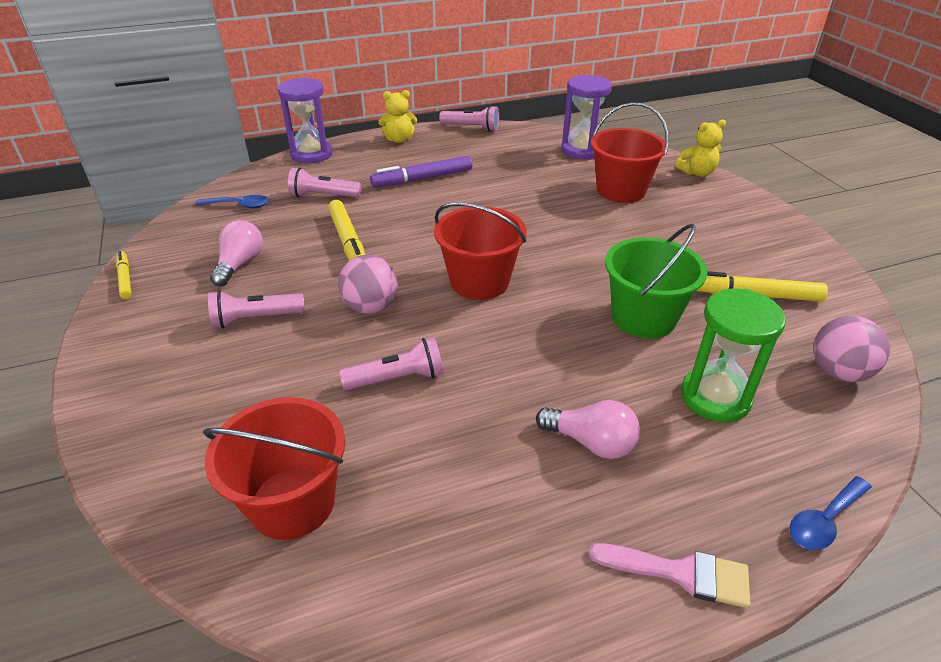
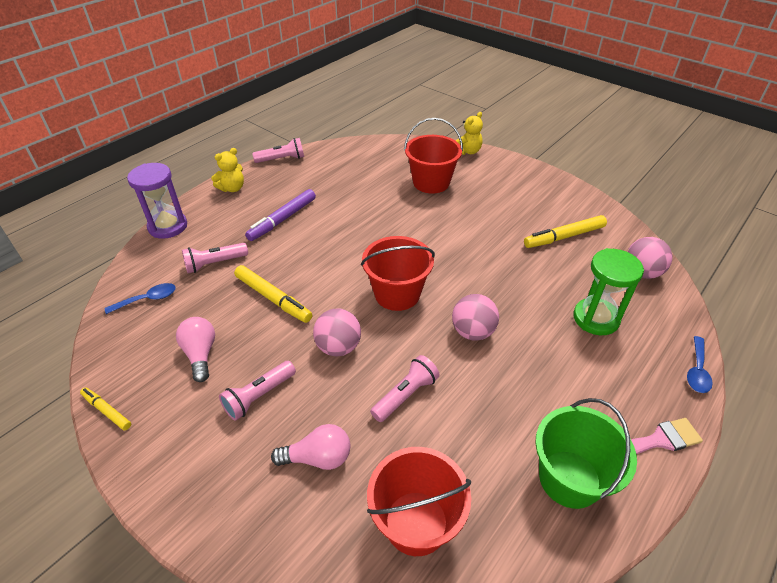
camera: 30 degrees left, 5 degrees up
(533, 349) = (472, 332): none -> pink ball
(581, 150) = (379, 156): purple hourglass -> none
(591, 442) = (555, 382): pink light bulb -> pink light bulb (318, 458)
(643, 318) = (518, 279): green bucket -> green bucket (569, 478)

